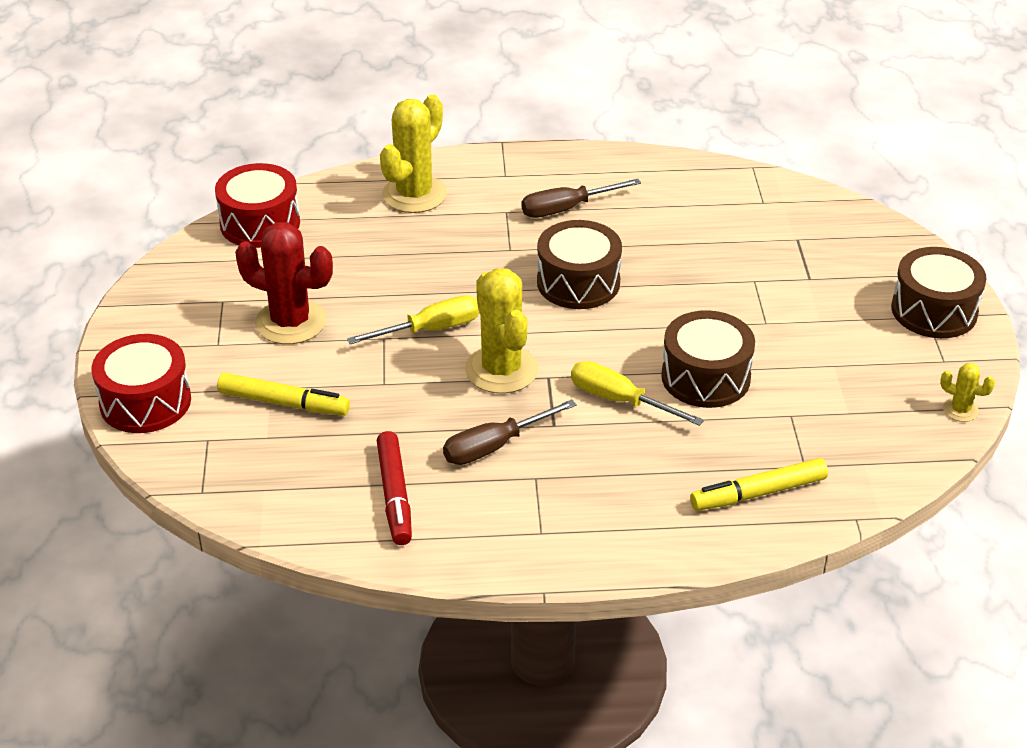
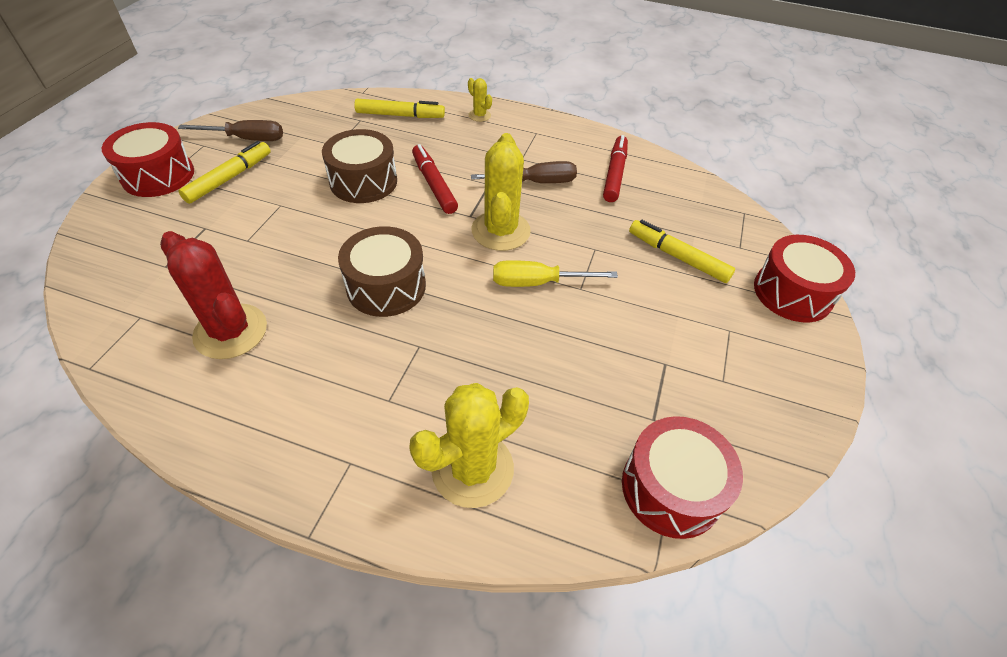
camera: 160 degrees left, 10 degrees up
(290, 322) = (659, 331): red cactus -> red cactus (230, 331)
(566, 209) = (326, 379): brown screwdriver -> brown screwdriver (246, 139)
(619, 400) = (434, 185): yellow screwdriver -> red marker
(856, 332) = (229, 178): none -> yellow marker
(934, 311) = (158, 175): brown drum -> red drum
(960, 410) = (237, 118): yellow cactus -> yellow cactus (479, 115)

